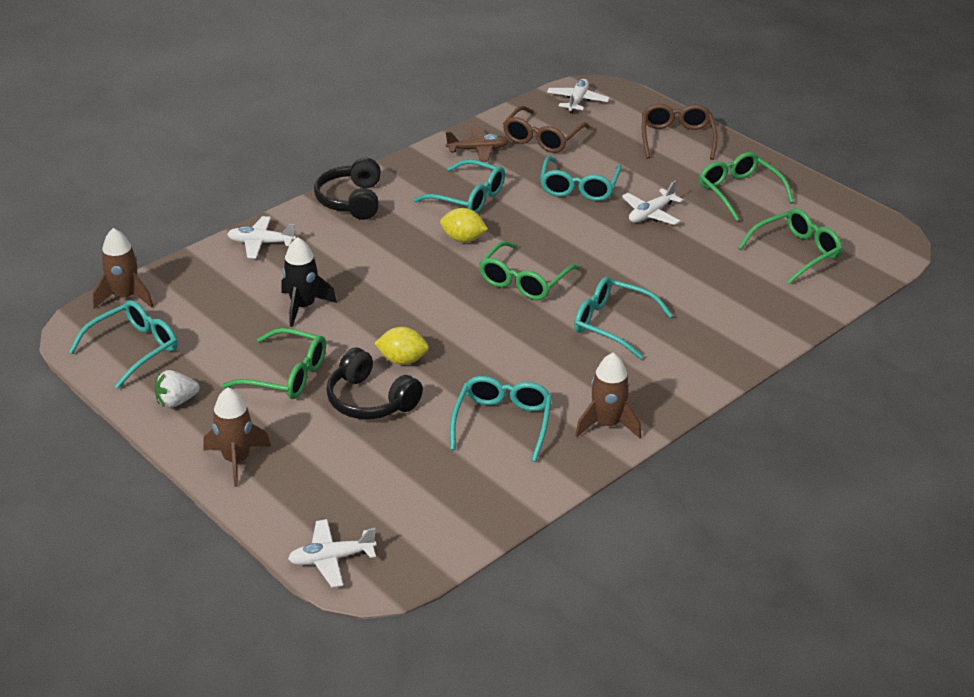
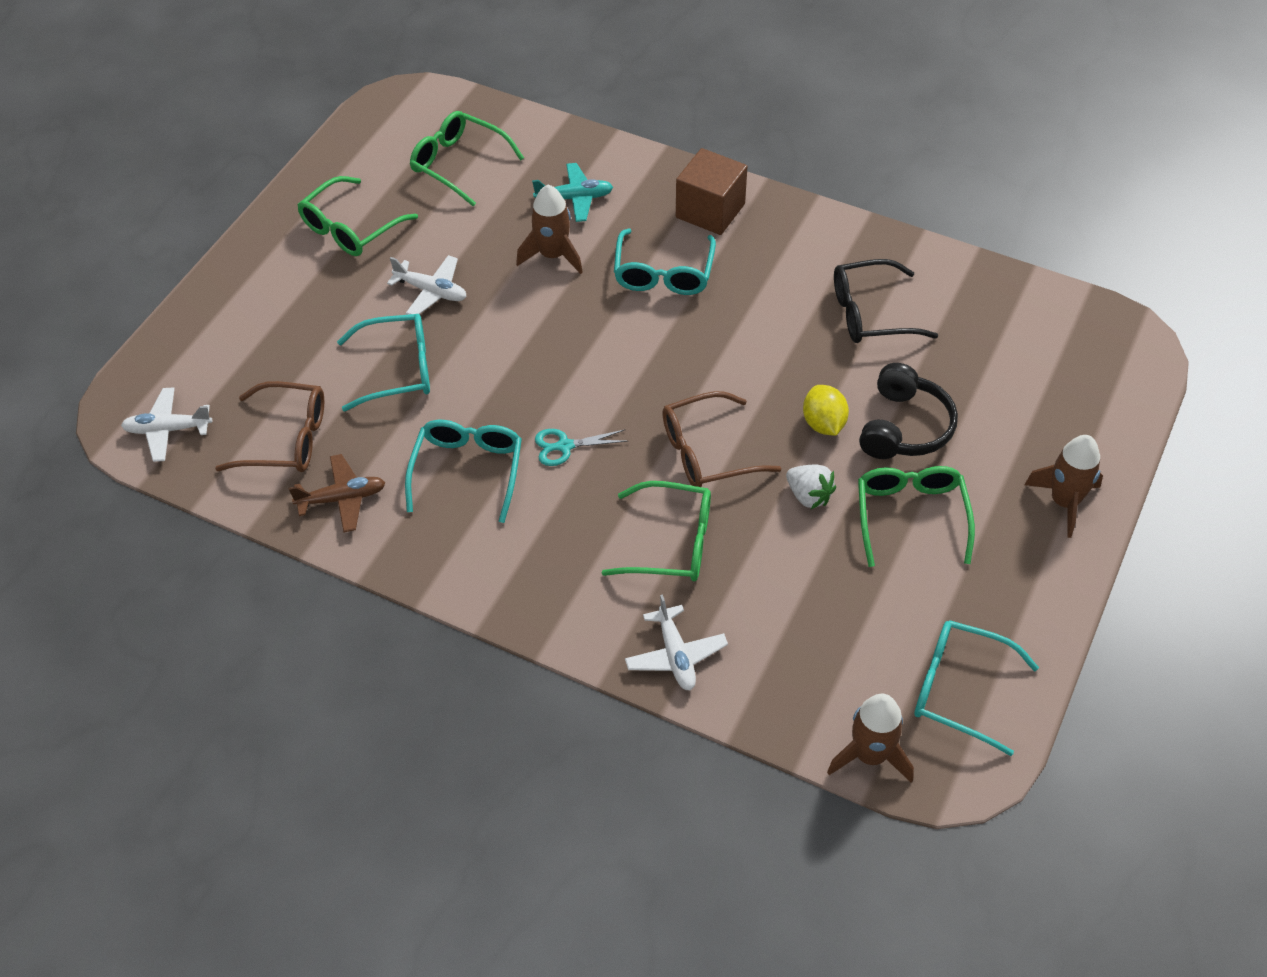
camera: 110 degrees left, 15 degrees up
(176, 401) = (1017, 599): white strawberry -> white strawberry (809, 496)
(303, 306) = (782, 552): black rocket -> none
(331, 559) = (1132, 375): white plane -> none
(351, 200) = (529, 594): black headphones -> none
(463, 239) = (564, 446): yellow lemon -> turquoise scissors
(478, 150) = (342, 499): brown plane -> brown plane turned 105 degrees clockwise
(502, 422) = (870, 313): turquoise glasses -> black glasses
(524, 281) = (623, 365): green glasses -> green glasses (671, 543)
(607, 424) = (825, 239): brown rocket -> brown rocket (553, 255)
(677, 138) = (240, 307): brown glasses -> brown glasses (707, 452)
(677, 368) = (710, 210): none -> brown cube
(726, 300) = (574, 198): none -> turquoise plane

